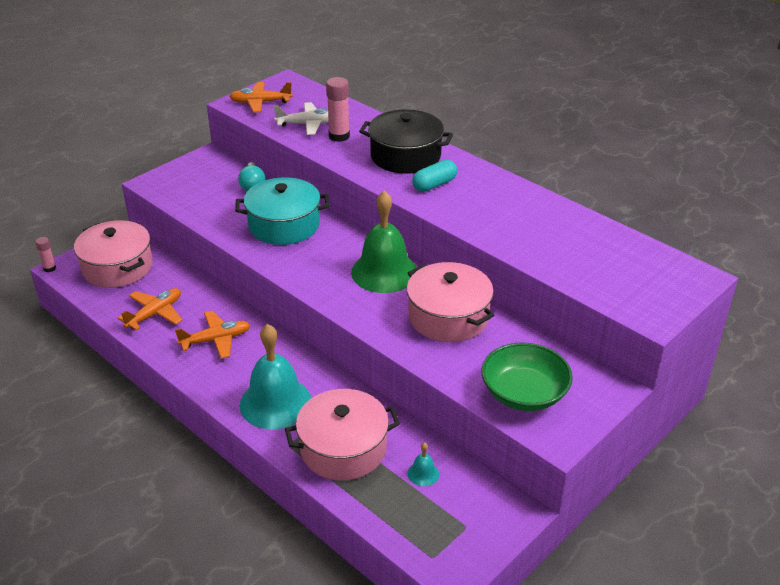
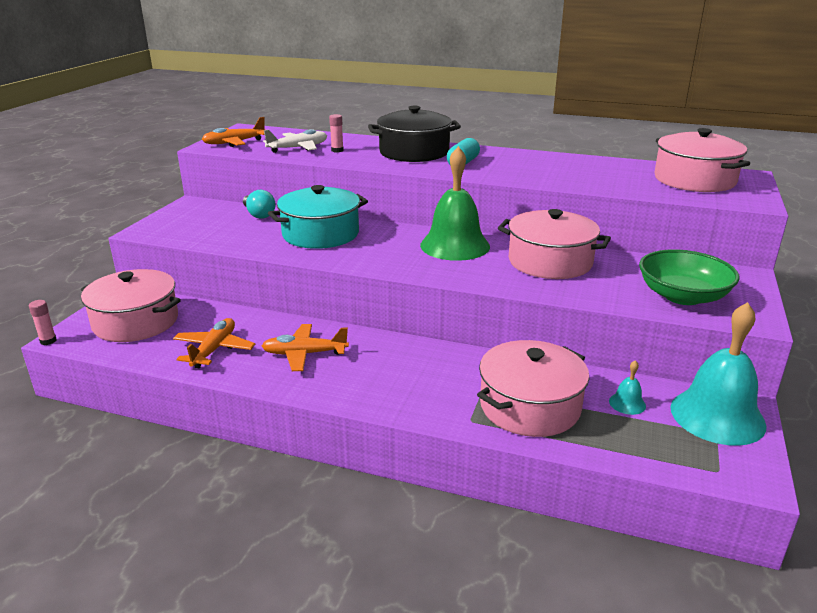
camera: 25 degrees left, 10 degrees down
(216, 340) = (304, 354): orange plane -> orange plane turned 135 degrees counterclockwise
(275, 402) = (420, 388): turquoise bell -> turquoise bell (717, 416)
(339, 136) = (337, 150): pink glue stick -> pink glue stick, size x0.57
(633, 270) = (694, 180): none -> pink pot

